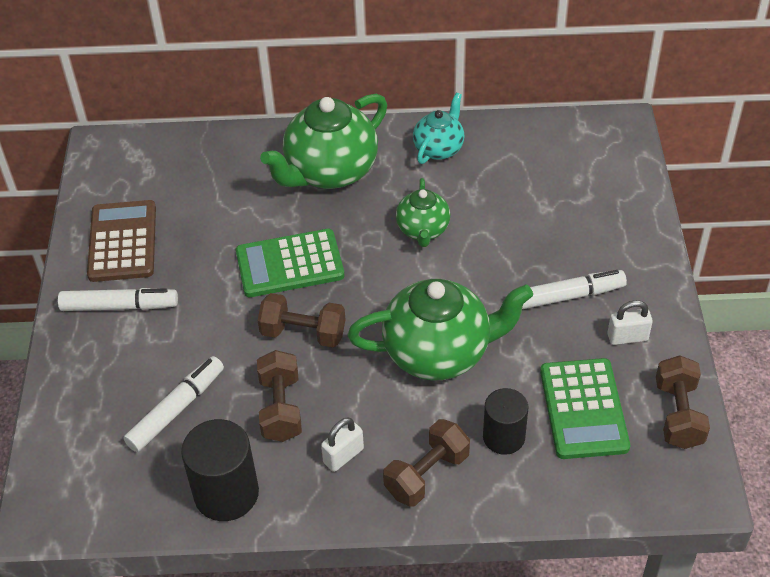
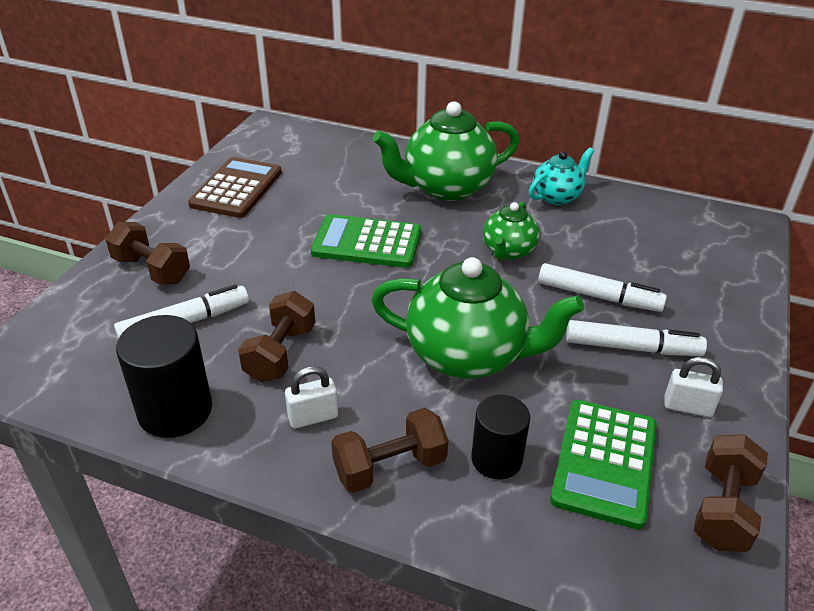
camera: 20 degrees right, 10 degrees down
(119, 306) = (198, 231): white marker -> white marker (598, 296)
(303, 333) = (344, 298): brown dumbbell -> brown dumbbell (152, 270)

